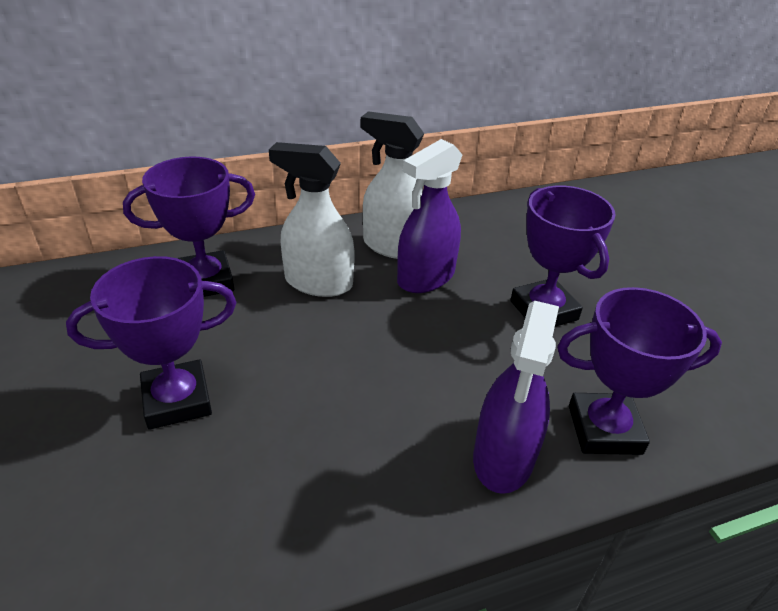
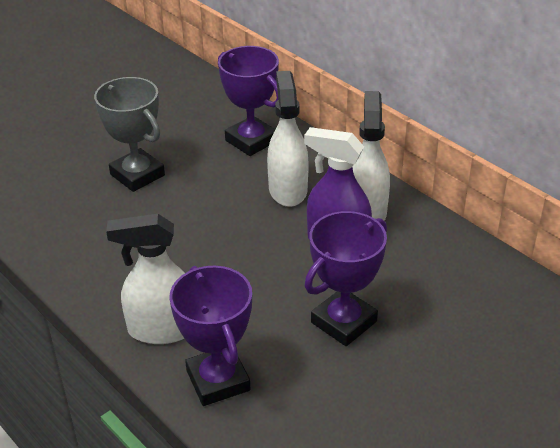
camera: 70 degrees right, 0 degrees up
(177, 400) = (137, 175): purple trophy -> grey trophy
(503, 458) = (162, 329): purple spray bottle -> white spray bottle

